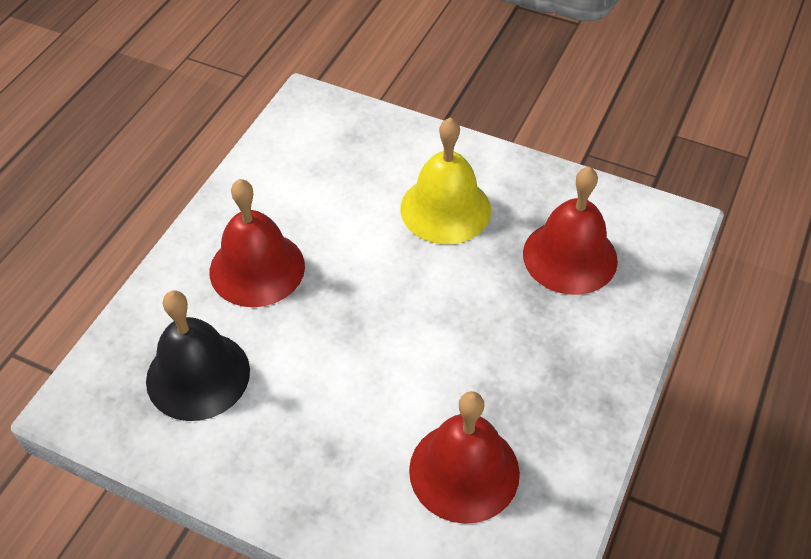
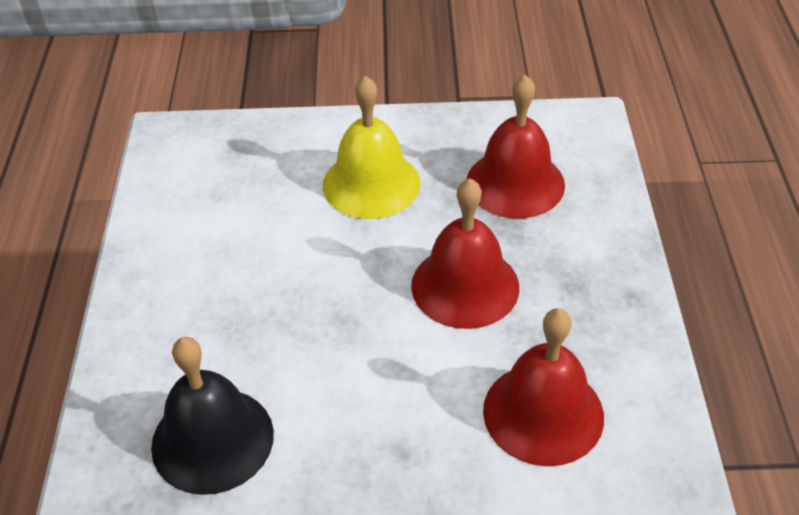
camera: 25 degrees left, 5 degrees down
(257, 268) = (212, 310): red bell -> red bell (465, 286)

